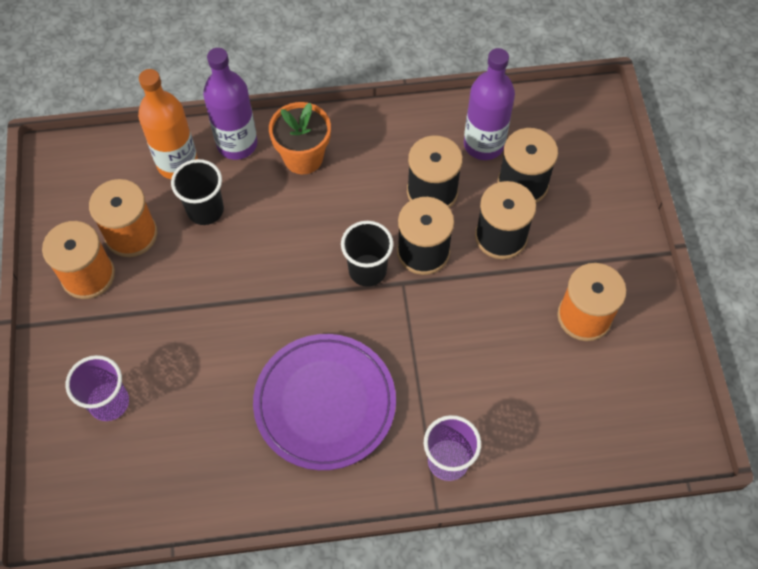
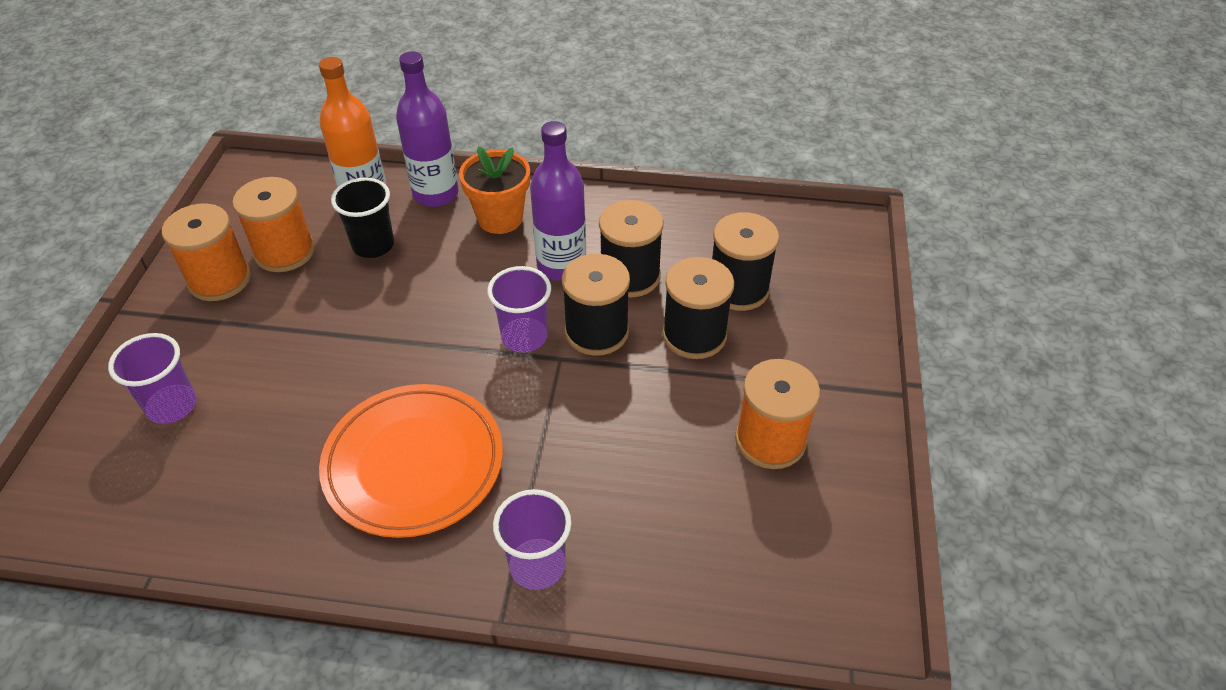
camera: 15 degrees right, 15 degrees down
(325, 403) = (414, 464): purple plate -> orange plate
(367, 270) = (524, 337): black cup -> purple cup
(483, 144) = (706, 243): purple bottle -> purple bottle (561, 266)

